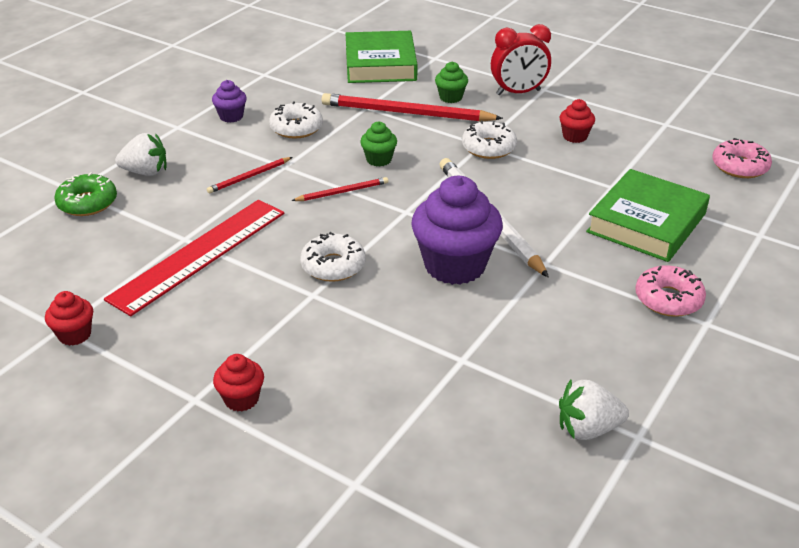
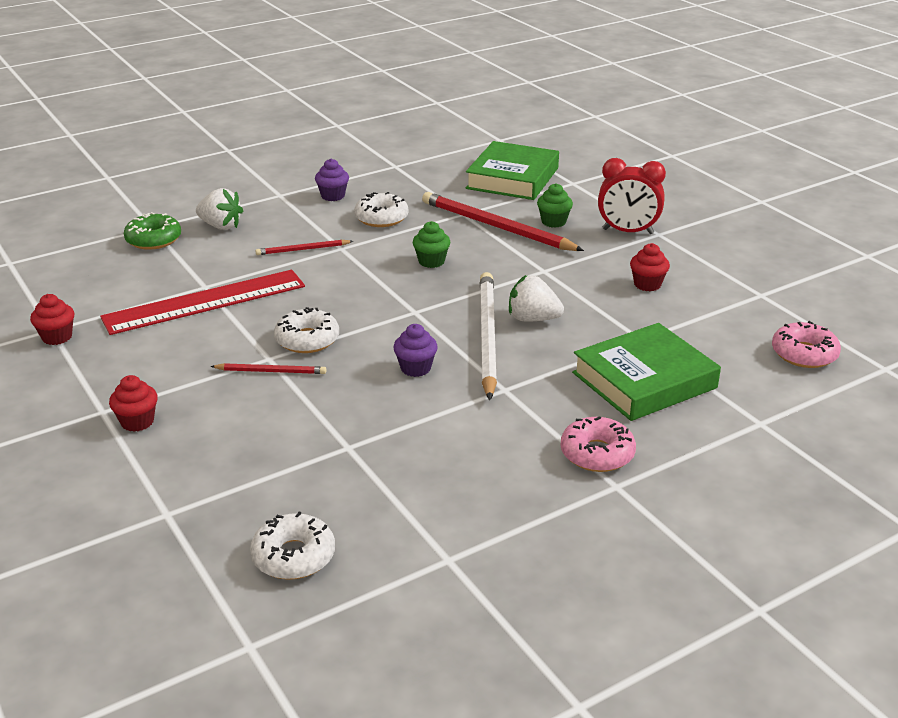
camera: 25 degrees right, 5 degrees down
(342, 192) = (372, 281): red pencil -> red pencil (271, 371)
(455, 266) = (415, 368): purple cupcake -> purple cupcake, size x0.48
(488, 148) = (548, 275): white donut -> white donut (293, 556)
(587, 429) = (406, 537): white strawberry -> white strawberry (533, 319)

